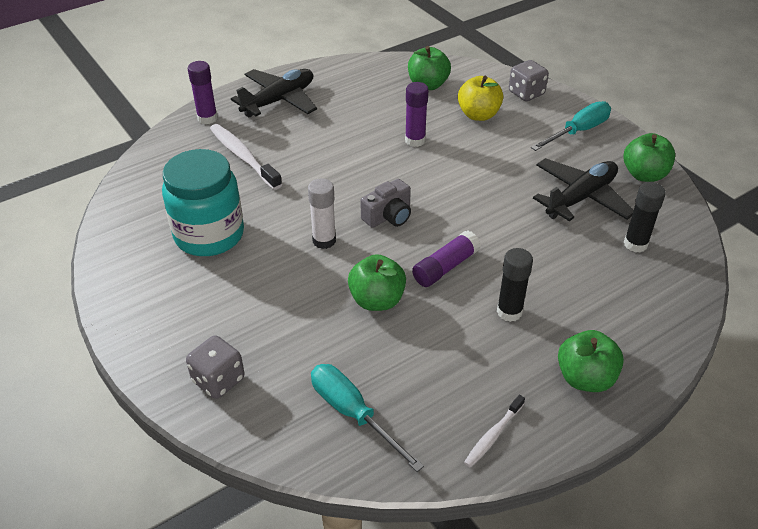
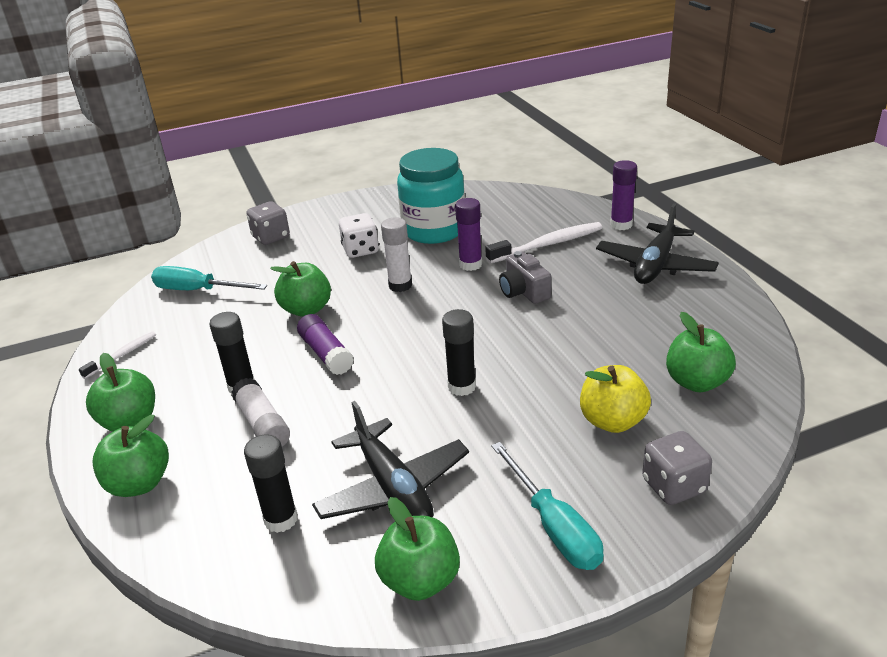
camera: 105 degrees right, 10 degrees down
(253, 285) = (360, 250): none -> white dice
(279, 100) = (655, 265): black plane -> black plane turned 60 degrees clockwise
(353, 413) = (198, 290): turquoise screwdriver -> turquoise screwdriver turned 135 degrees counterclockwise
(388, 216) = (421, 325): grey camera -> grey camera (524, 291)
(415, 140) = (557, 356): purple glue stick -> purple glue stick (470, 265)
(465, 181) = (462, 387): none -> black glue stick
(493, 435) = (122, 355): white toothbrush -> white toothbrush turned 75 degrees clockwise
(550, 282) = (263, 424): none -> white glue stick
(647, 337) = (139, 484): none -> green apple

